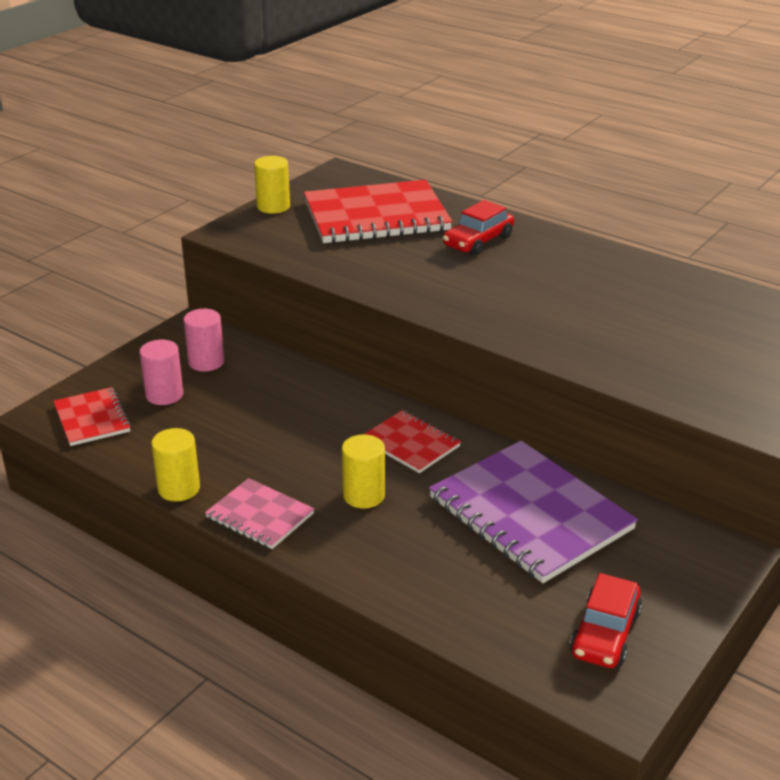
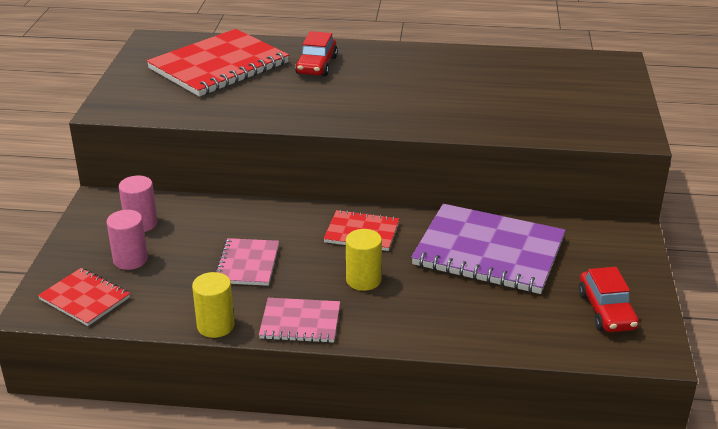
camera: 30 degrees left, 0 degrees up
(266, 437) = (247, 264): none -> pink notebook
(273, 206) = (125, 79): yellow cylinder -> none

